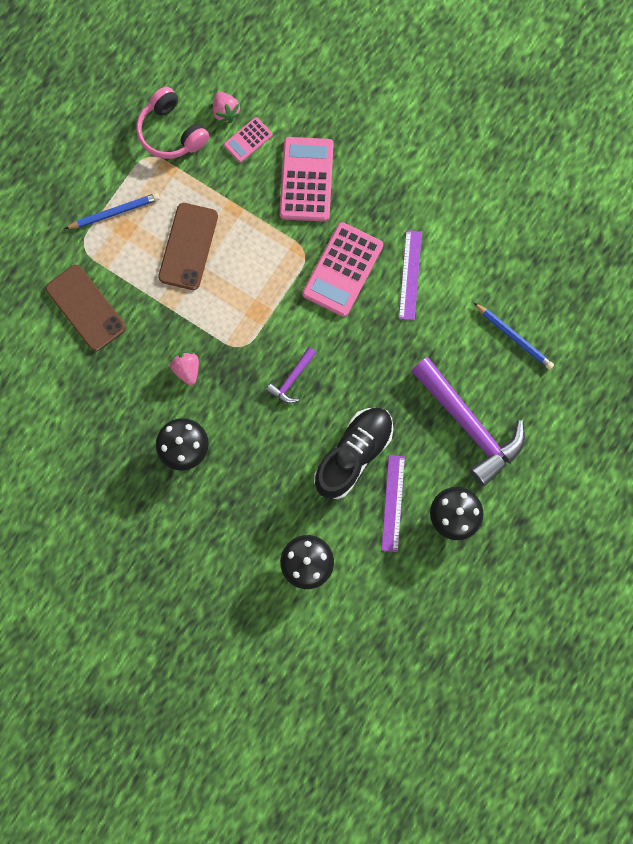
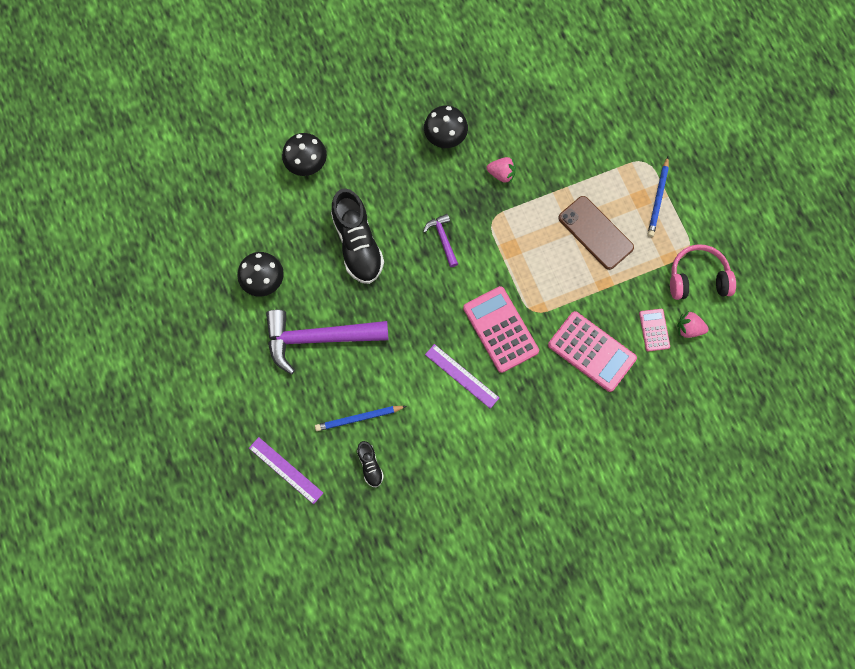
camera: 125 degrees right, 5 degrees down
(86, 308) = (596, 136): brown phone -> none
(393, 503) = (304, 247): purple ruler -> purple ruler (286, 470)
(547, 298) = (370, 465): none -> black shoe

